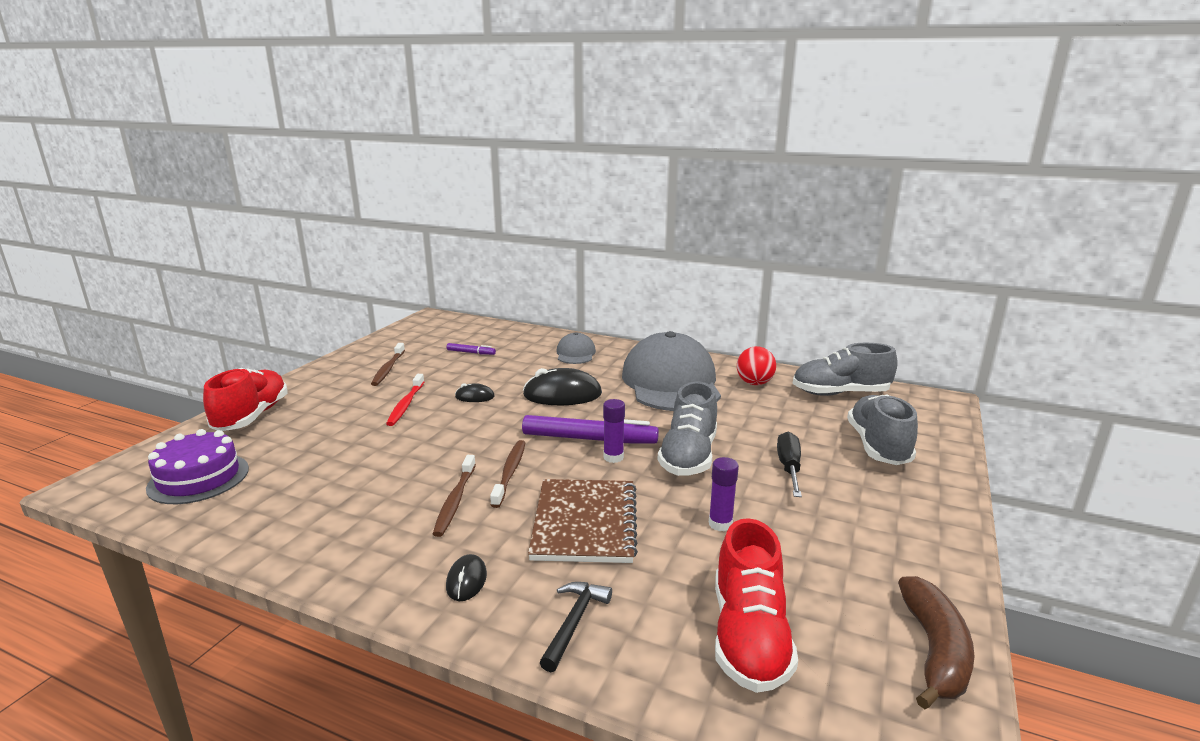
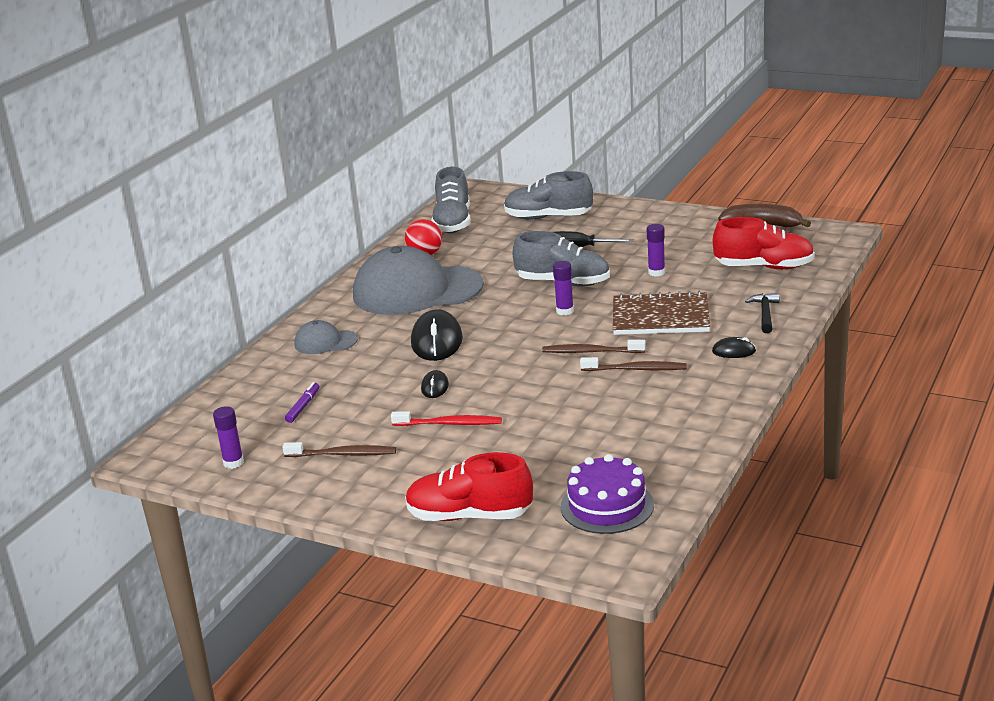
camera: 85 degrees left, 5 degrees up
(405, 338) = (233, 463): none -> purple glue stick
(574, 622) = (765, 314): black hammer -> black hammer turned 75 degrees clockwise
(589, 439) = (532, 323): purple marker -> none

